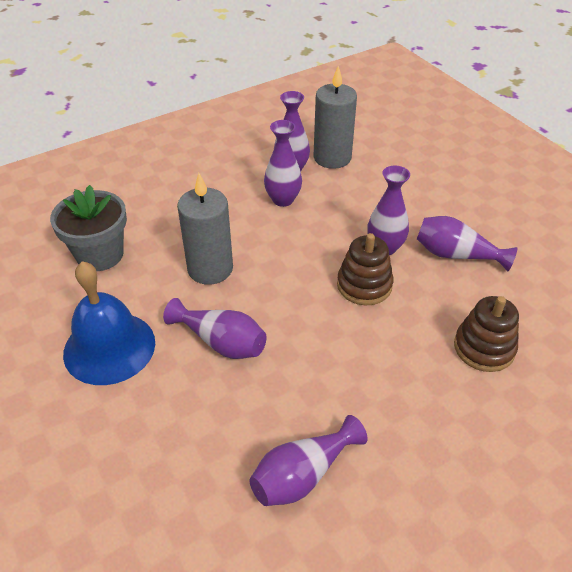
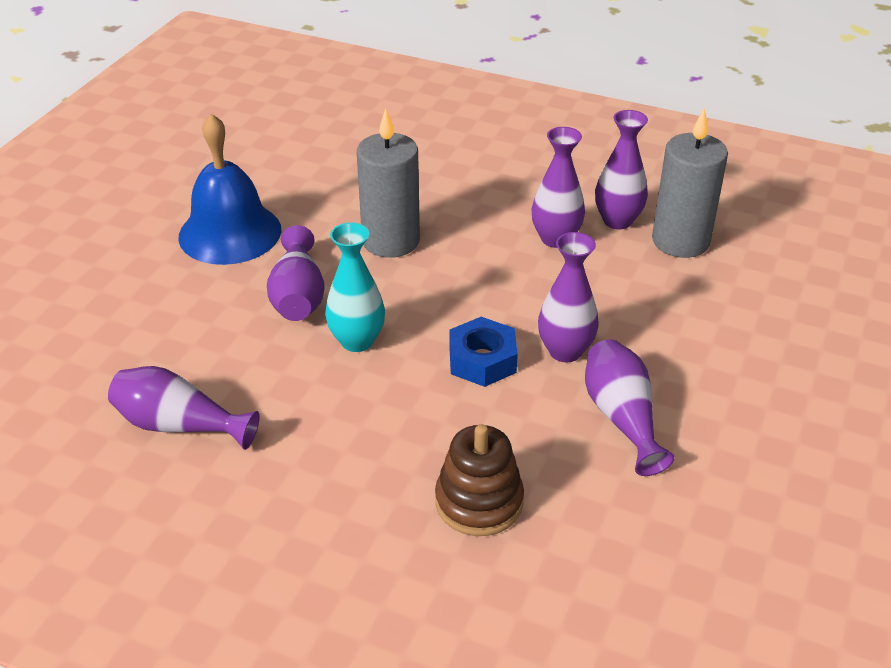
camera: 55 degrees right, 5 degrees down
(100, 255) = (338, 167): grey flower pot -> none
(296, 334) = (357, 341): none -> turquoise vase
(364, 285) = (482, 360): brown stacking toy -> blue nut

